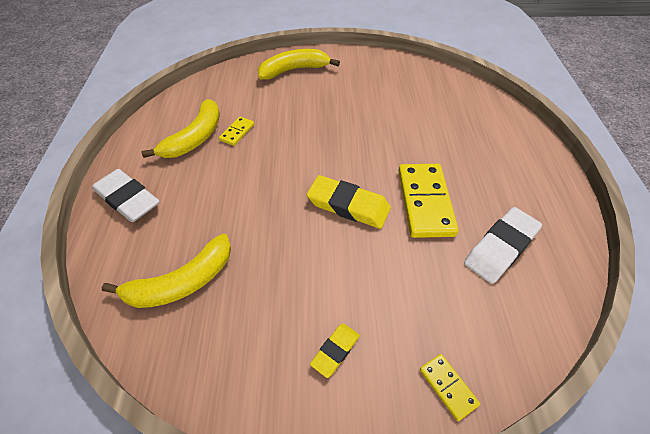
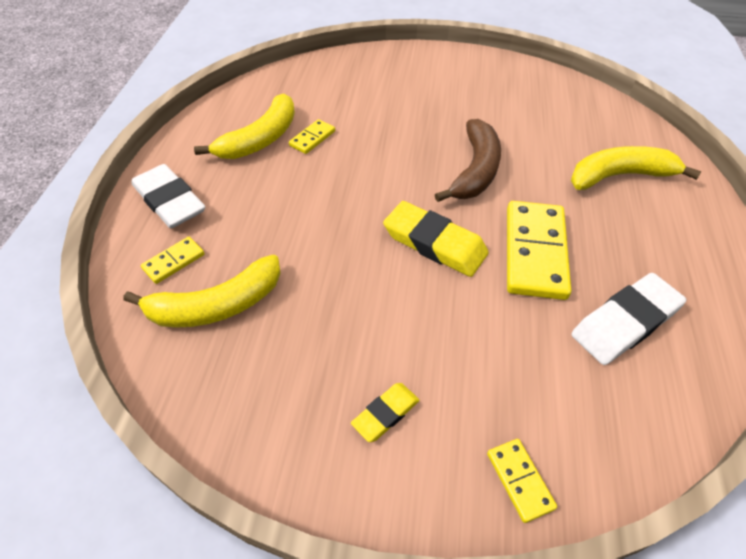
camera: 10 degrees right, 0 degrees up
(139, 250) = (174, 261): none -> yellow domino
(294, 70) = (396, 70): yellow banana -> yellow banana (619, 176)
(368, 143) = (475, 170): none -> brown banana

